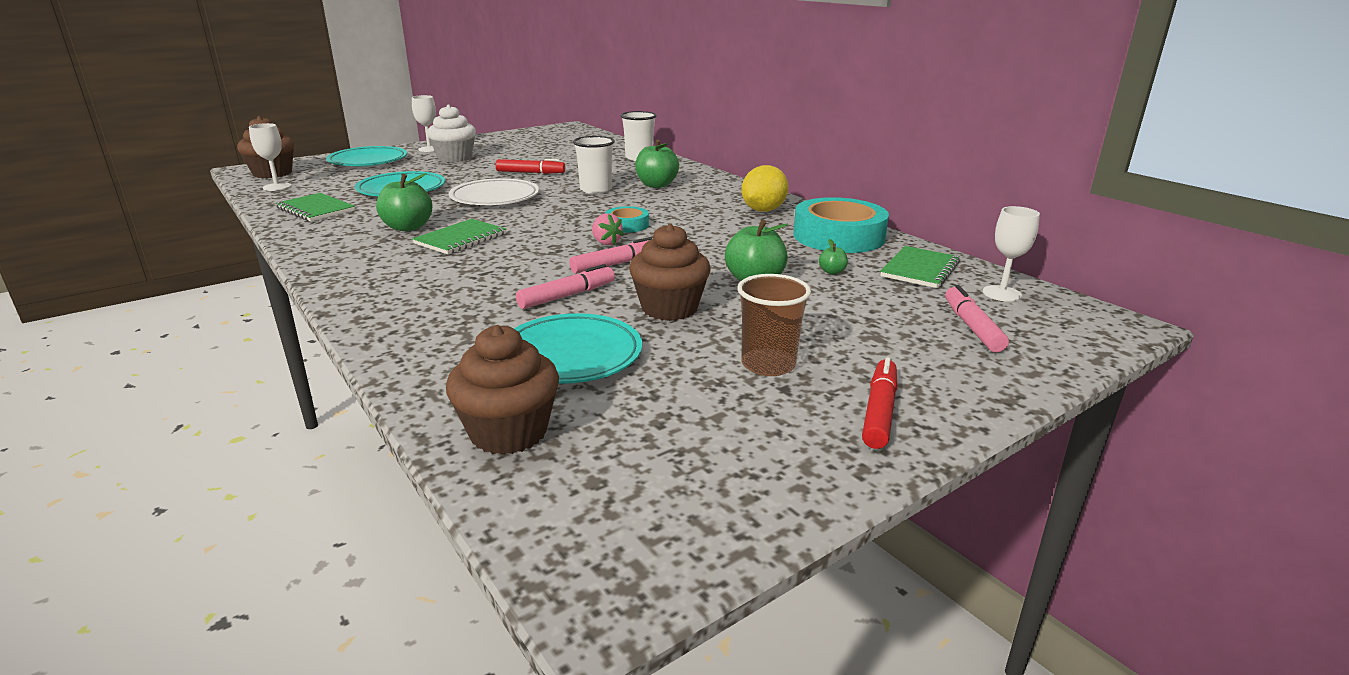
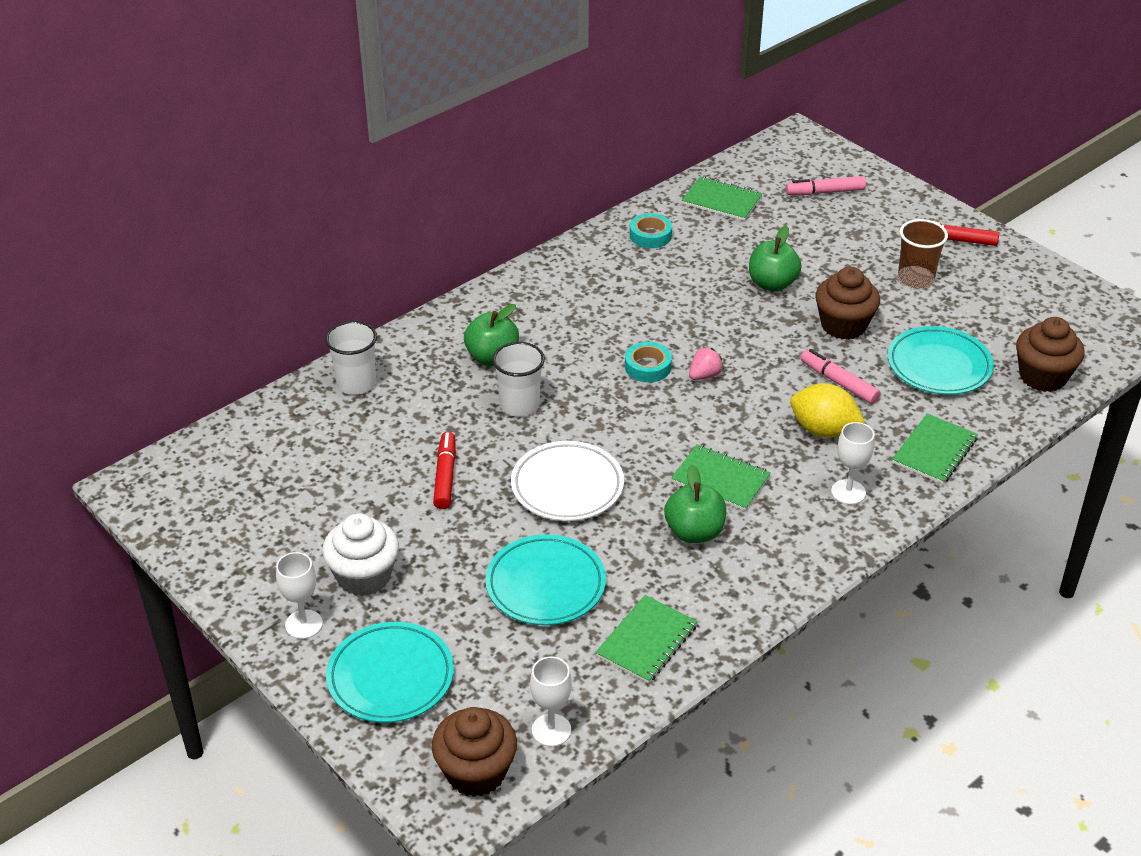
camera: 95 degrees left, 15 degrees up
(419, 331) = (934, 451): none -> green notebook
(615, 264) = (759, 363): pink marker -> none
(763, 210) = (579, 278): yellow lemon -> yellow lemon (823, 430)
(832, 272) = (740, 244): green apple -> none
(838, 236) = (650, 235): turquoise tape -> turquoise tape, size x0.50
(1001, 293) = (760, 171): white goblet -> white goblet (848, 492)

